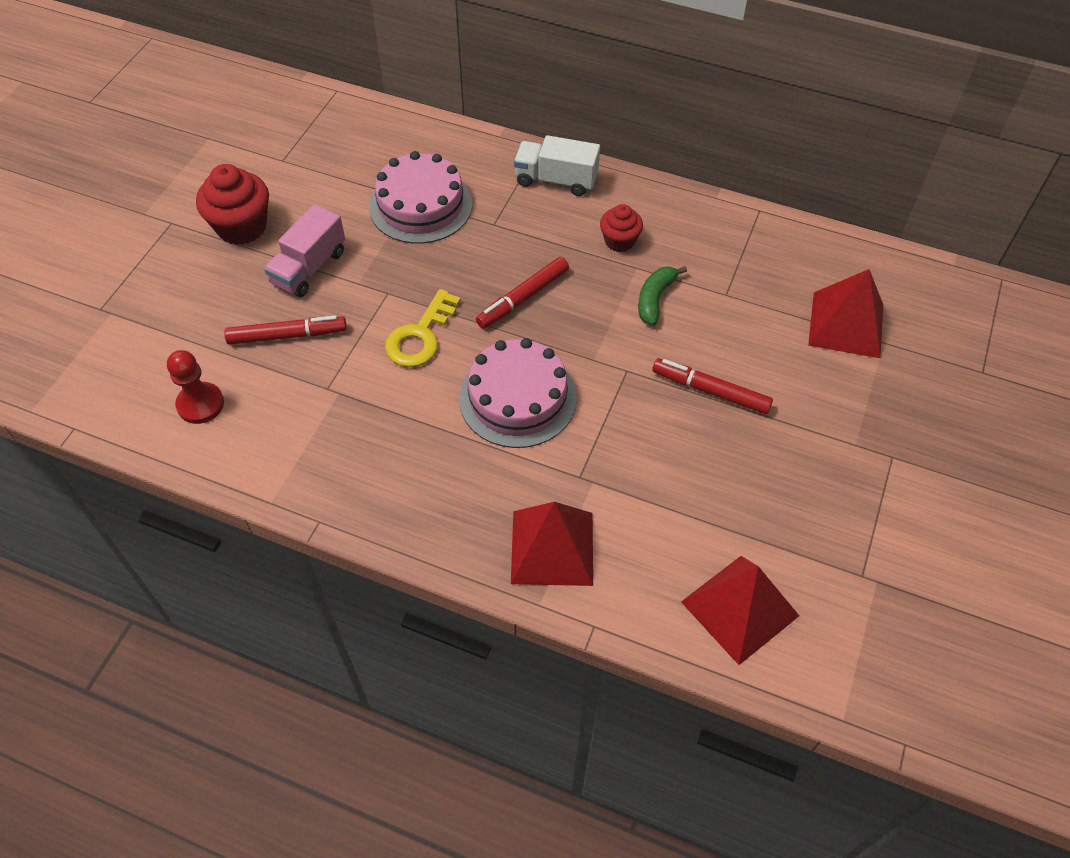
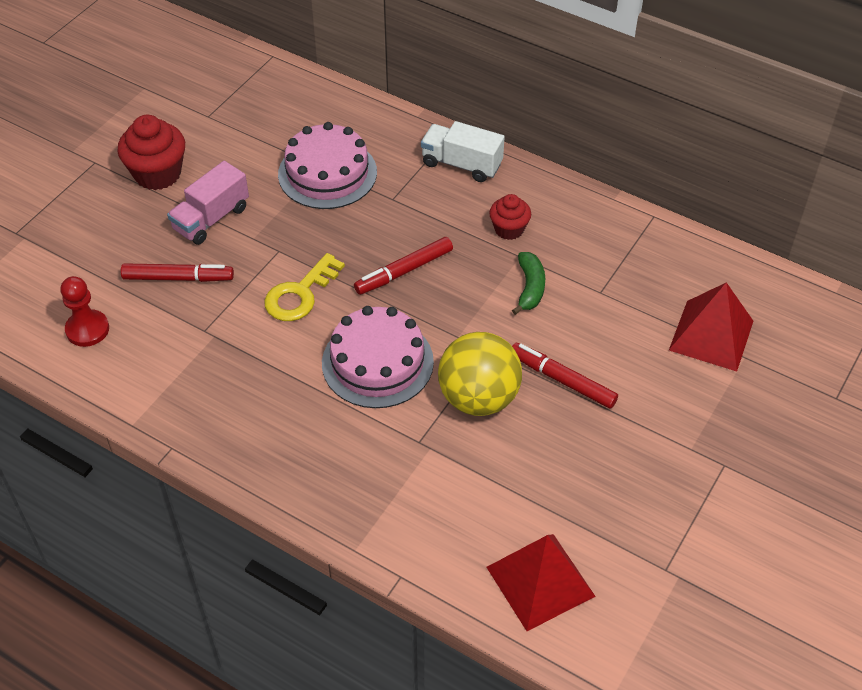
camera: 10 degrees right, 5 degrees down
(552, 547) = (378, 501): red pyramid -> none
(630, 421) = (478, 398): none -> yellow ball
(655, 299) = (530, 288): green banana -> green banana turned 150 degrees clockwise

